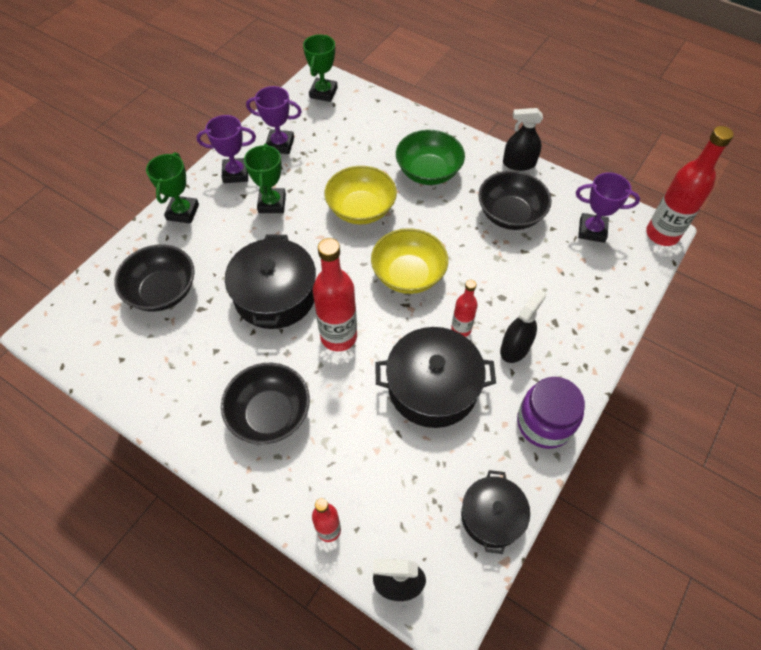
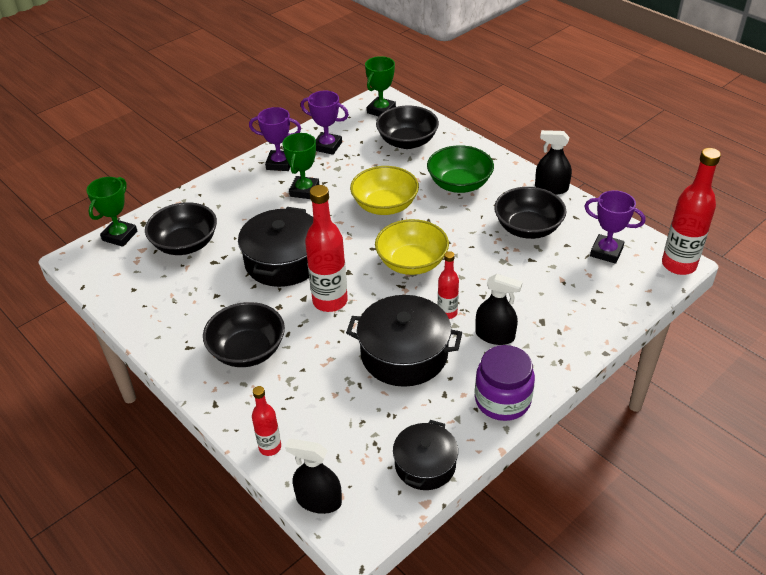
camera: 15 degrees right, 15 degrees down
(183, 212) = (223, 187): green trophy -> green trophy (120, 236)
(361, 127) = (407, 142): none -> black bowl
(515, 348) = (495, 335): black spray bottle -> black spray bottle turned 60 degrees clockwise

